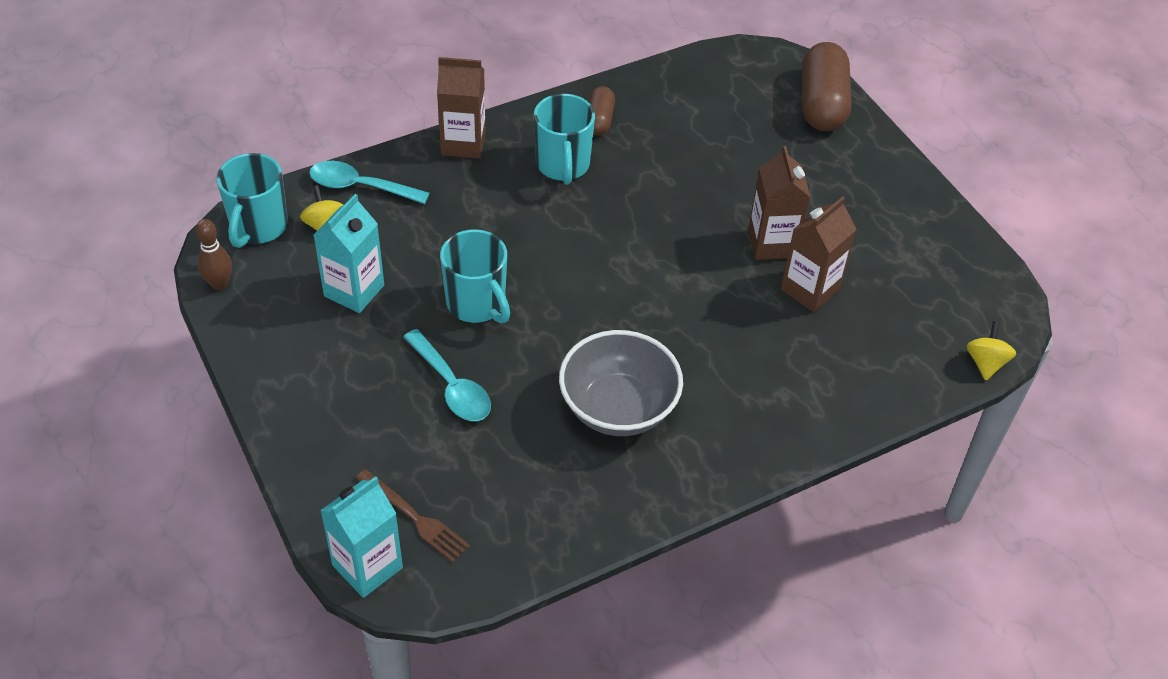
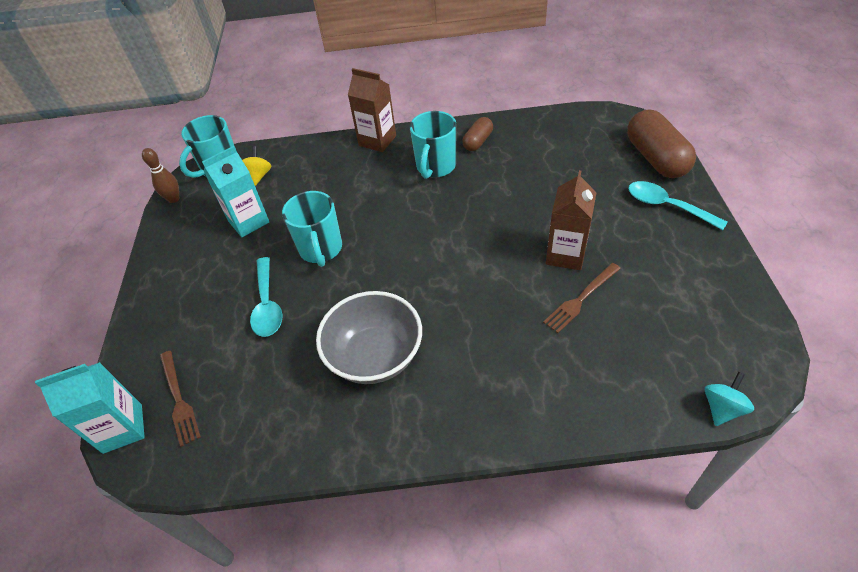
camera: 30 degrees right, 0 degrees up
(360, 186) = (296, 156): turquoise spoon -> turquoise spoon (667, 206)
(810, 289) = (581, 299): brown carton -> brown fork
(822, 104) = (655, 158): brown capsule -> brown capsule turned 45 degrees counterclockwise
(985, 363) = (722, 408): yellow spinning top -> turquoise spinning top

